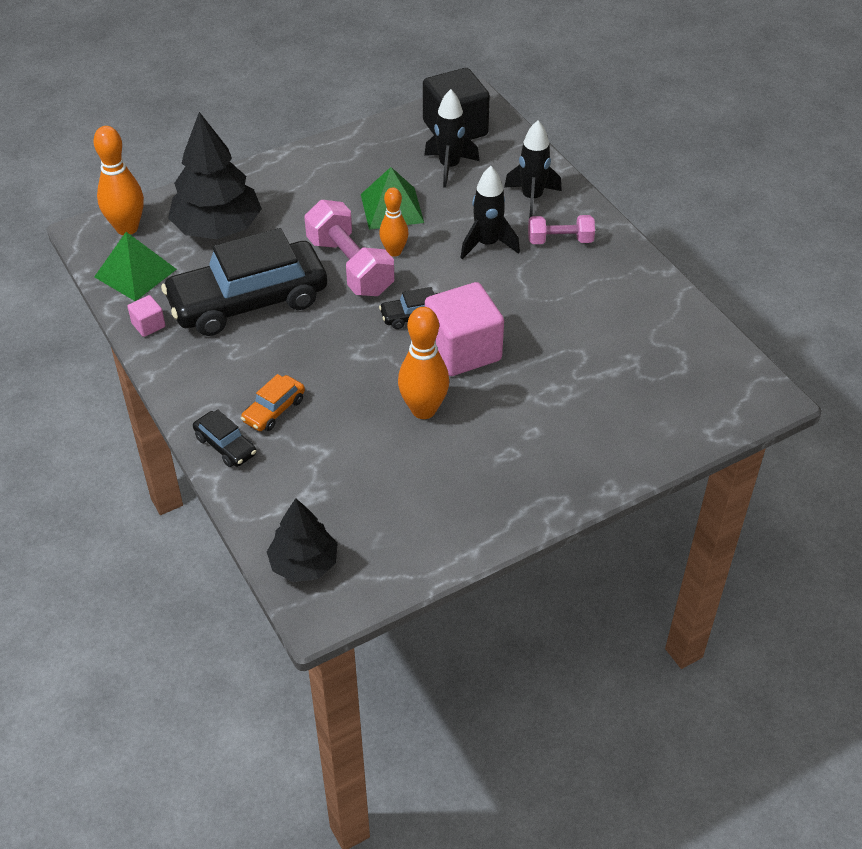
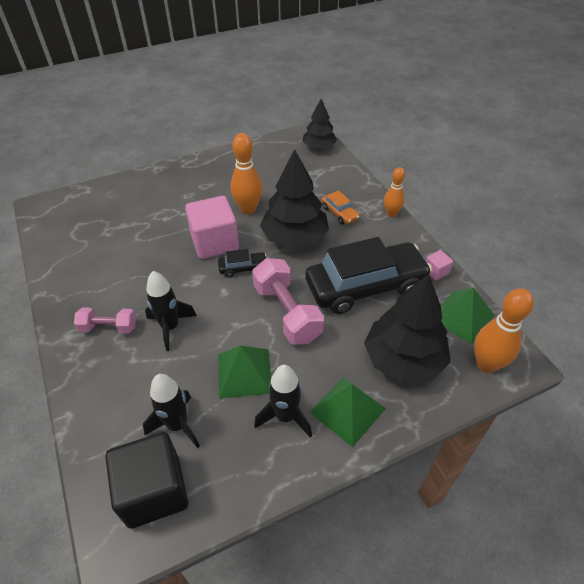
camera: 175 degrees left, 0 degrees up
(225, 446) = (366, 196): black car -> none
(274, 410) = (339, 213): orange car -> orange car turned 105 degrees clockwise
(283, 185) = (347, 410): none -> green pyramid
(345, 364) = (294, 237): none -> black tree
(394, 251) = (249, 325): orange bowling pin -> orange bowling pin (391, 213)
(532, 198) = (112, 376): black rocket -> black rocket (285, 416)

